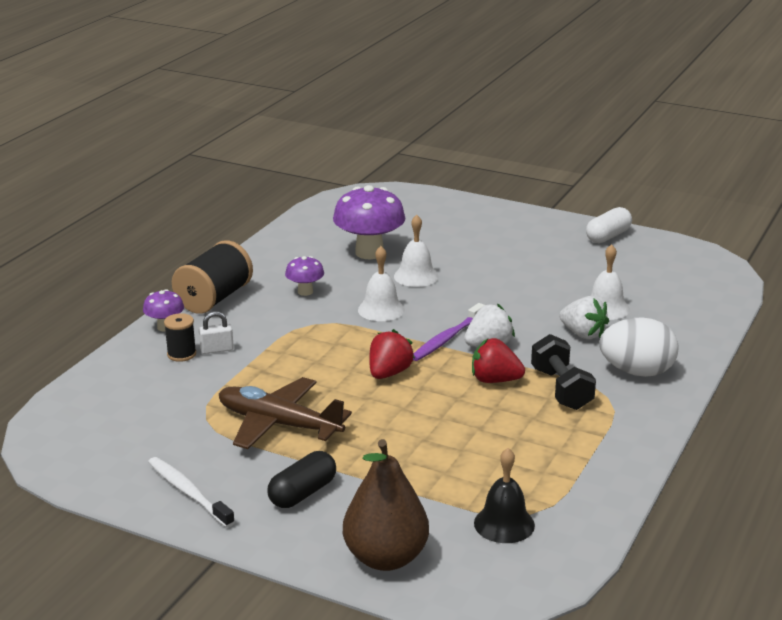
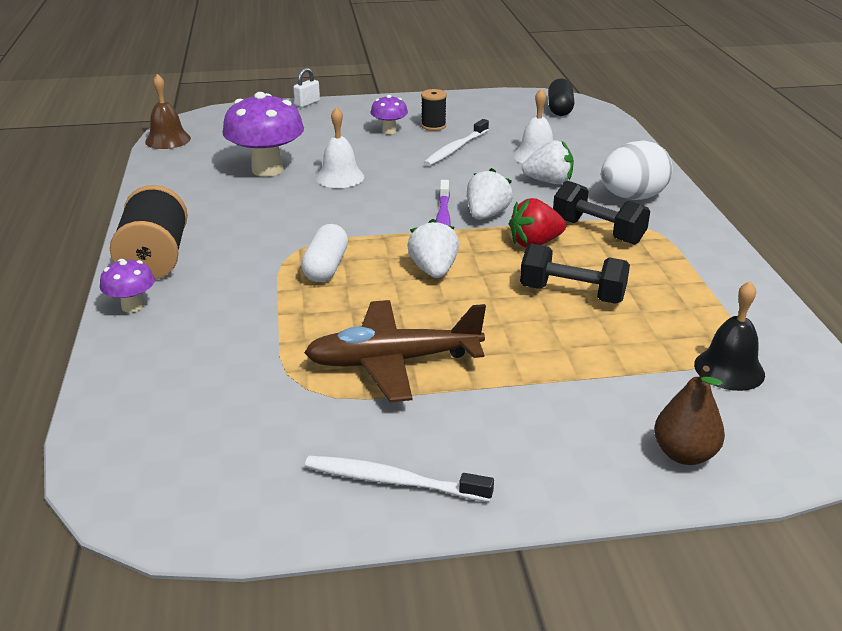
camera: 35 degrees left, 5 degrees up
(181, 354) = (188, 328): black spool -> black spool (433, 126)
(217, 350) = (224, 309): white padlock -> white padlock (307, 103)
(303, 493) = (515, 424): black capsule -> black capsule (560, 109)
(305, 292) = (248, 222): purple mushroom -> purple mushroom (389, 131)
(326, 205) = (168, 140): none -> brown bell
(381, 309) = (347, 215): white bell -> none
(385, 558) = (684, 454): brown pear -> brown pear, size x0.63
(389, 373) = (434, 270): red strawberry -> white strawberry
(466, 428) = (572, 294): none -> black dumbbell
(543, 280) = (455, 149): none -> white toothbrush
(608, 236) = (458, 102): white capsule -> white capsule (326, 267)

